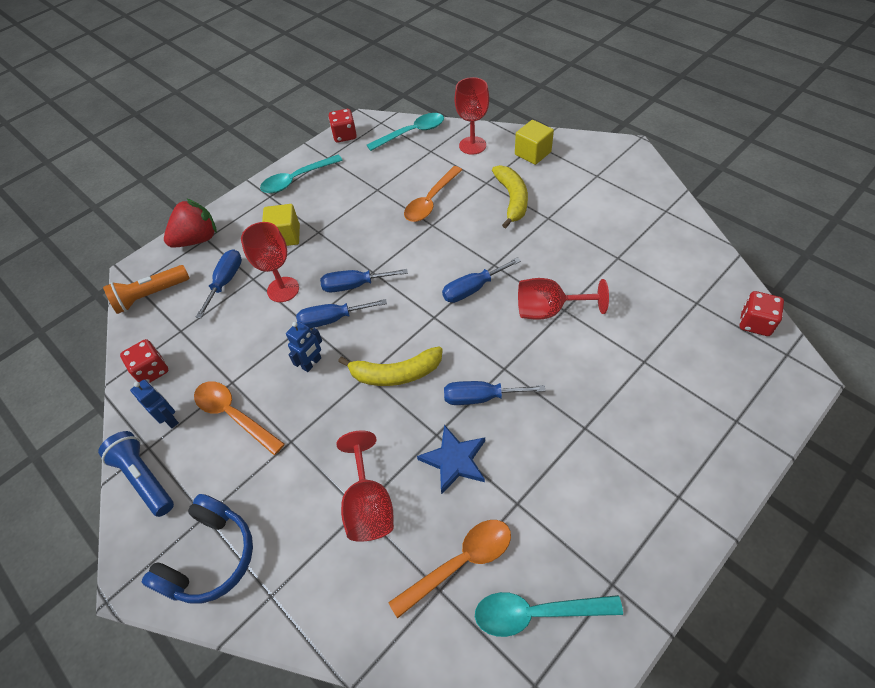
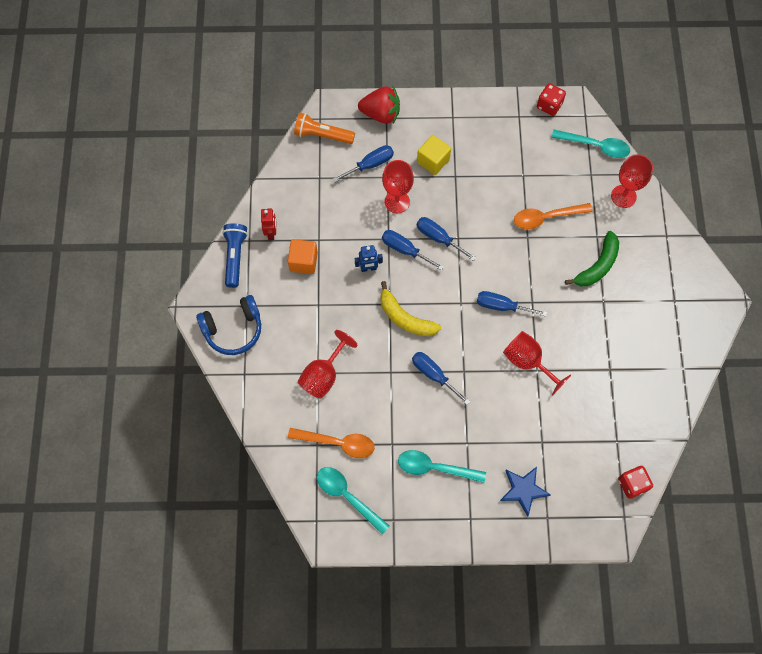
camera: 40 degrees right, 15 degrees up
(152, 371) = (285, 192): red dice -> none
(170, 419) = (271, 233): blue robot -> red robot
(234, 415) = (303, 261): orange spoon -> orange cube
(296, 180) = (481, 118): turquoise spoon -> turquoise spoon (434, 468)
(454, 460) = (385, 394): blue star -> blue star (523, 490)
(512, 199) = (597, 265): yellow banana -> green banana
(532, 153) = (655, 242): yellow cube -> none

